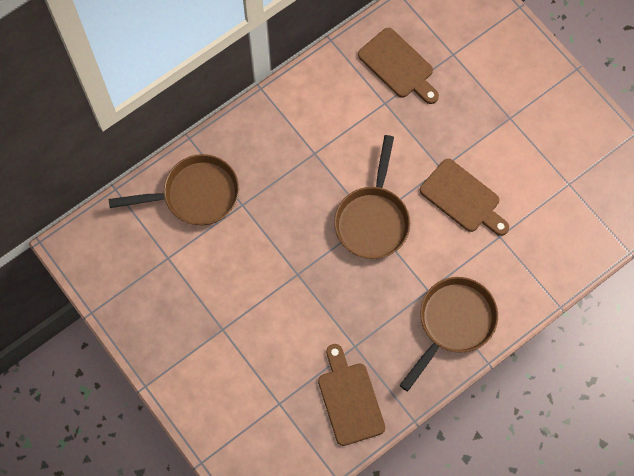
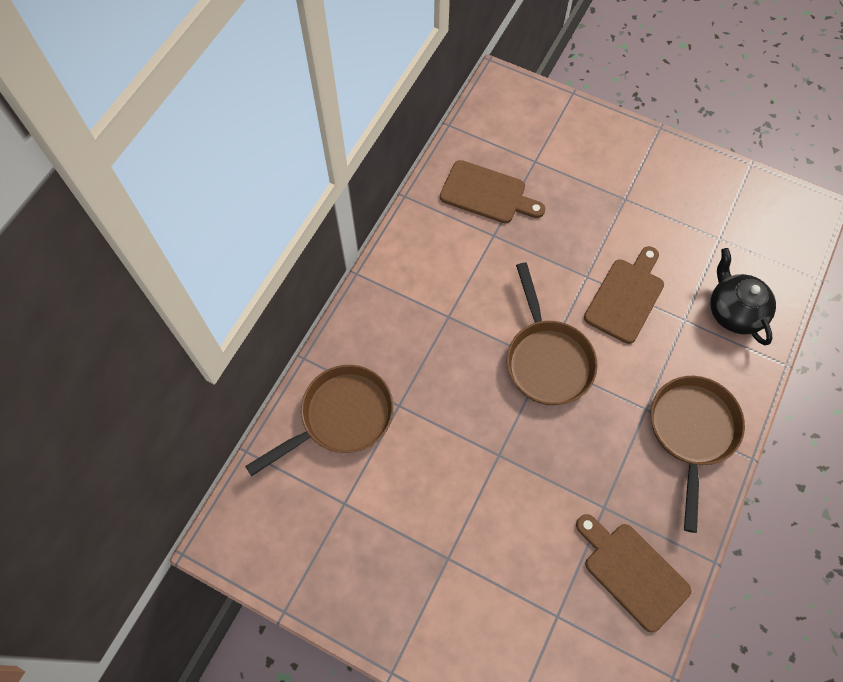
camera: 25 degrees left, 5 degrees down
(463, 198) = (626, 297): brown cutting board -> brown cutting board turned 75 degrees counterclockwise
(543, 247) = (733, 312): none -> black teapot

